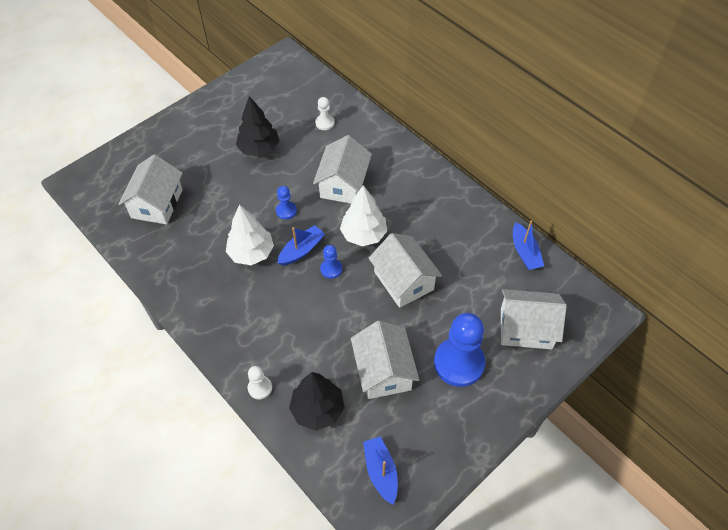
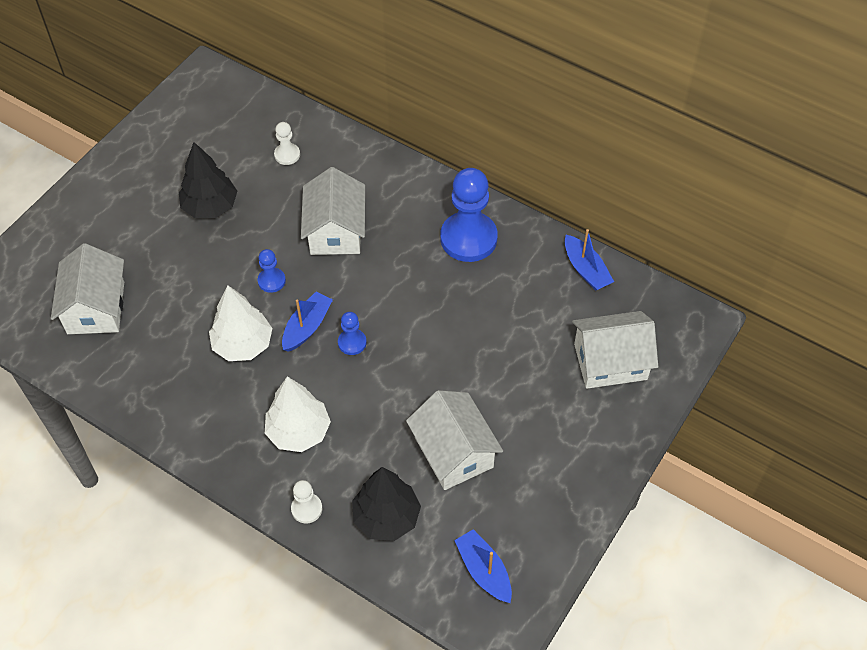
camera: 15 degrees left, 0 degrees up
(364, 234) = (380, 290): white tree -> white tree (299, 432)
(403, 281) = (447, 337): white house -> none
(459, 363) = (541, 422): blue pawn -> blue pawn (468, 238)

